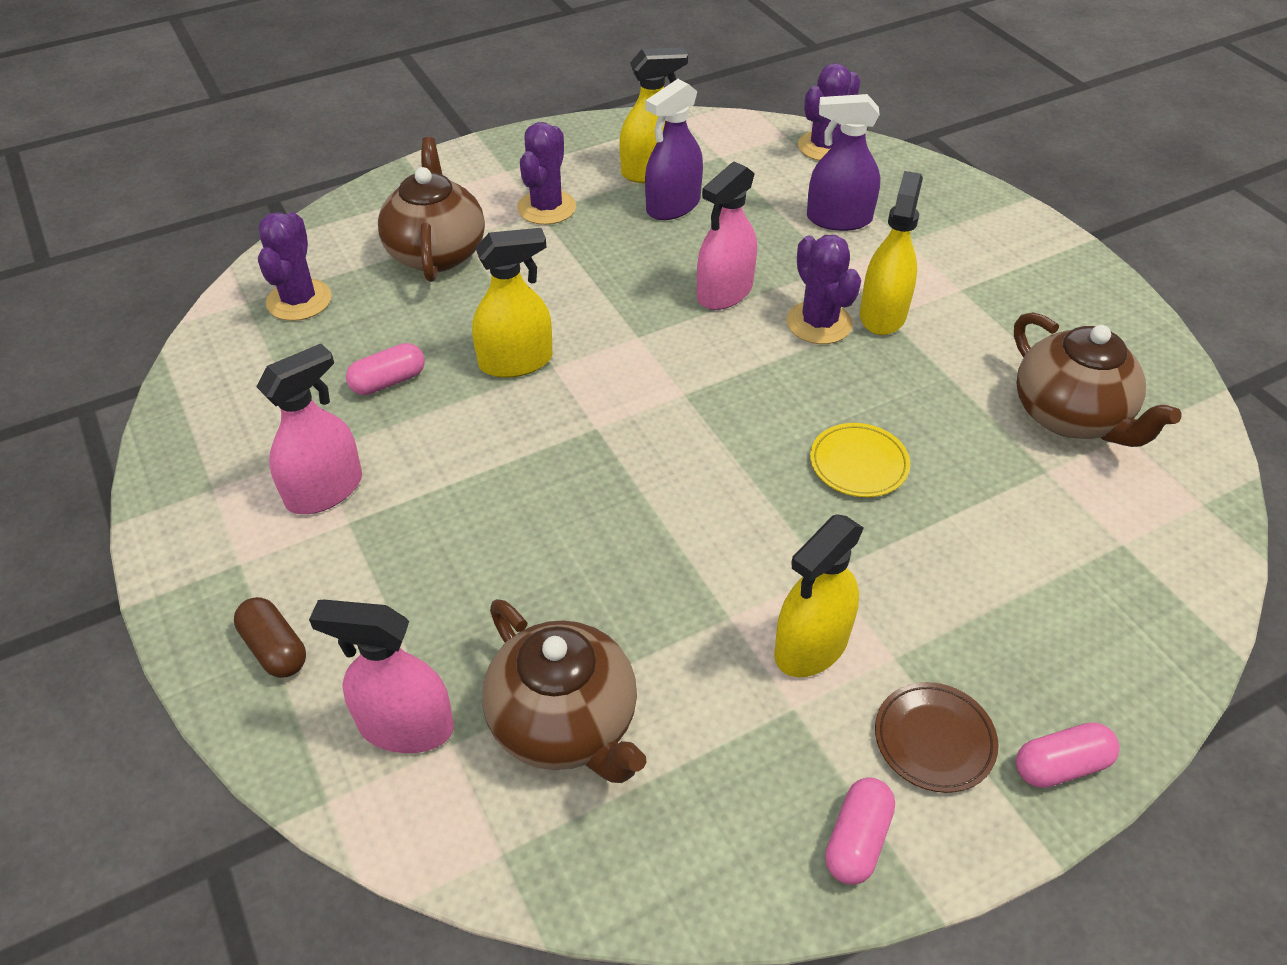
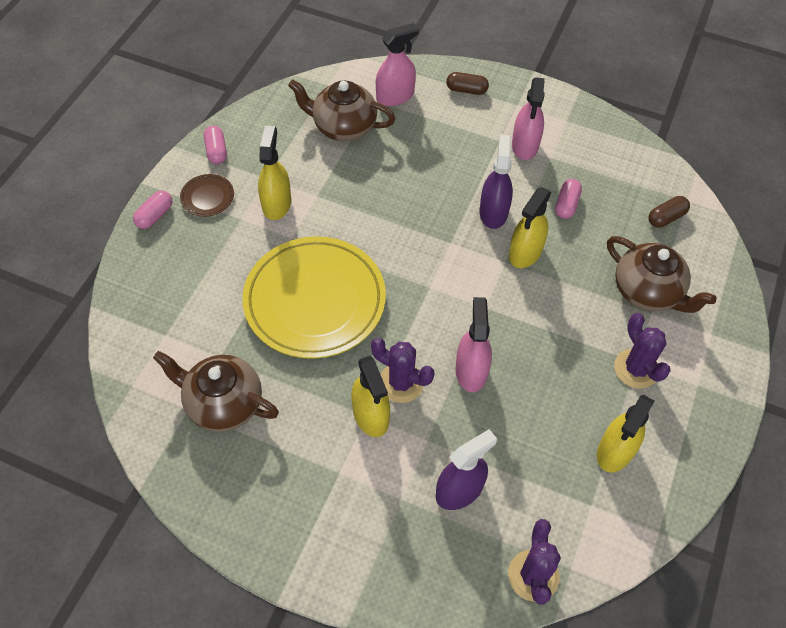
camera: 140 degrees right, 10 degrees up
(299, 300) = (666, 218): purple cactus -> brown capsule
(673, 206) = (569, 426): purple spray bottle -> purple spray bottle (493, 212)
(858, 464) = (315, 300): yellow plate -> yellow plate, size x2.46

